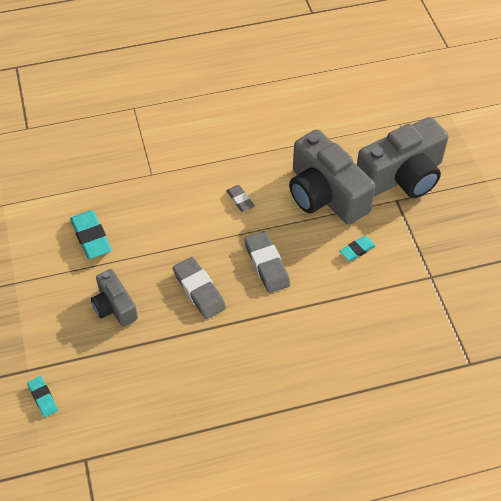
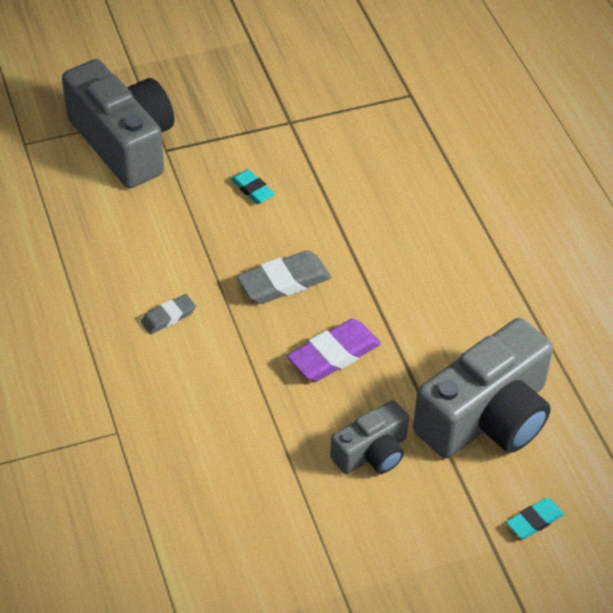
camera: 95 degrees left, 5 degrees down
(91, 237) = (247, 499): turquoise eraser -> none
(199, 290) = (334, 355): grey eraser -> purple eraser
(325, 194) = (157, 222): grey camera -> grey camera (487, 417)

